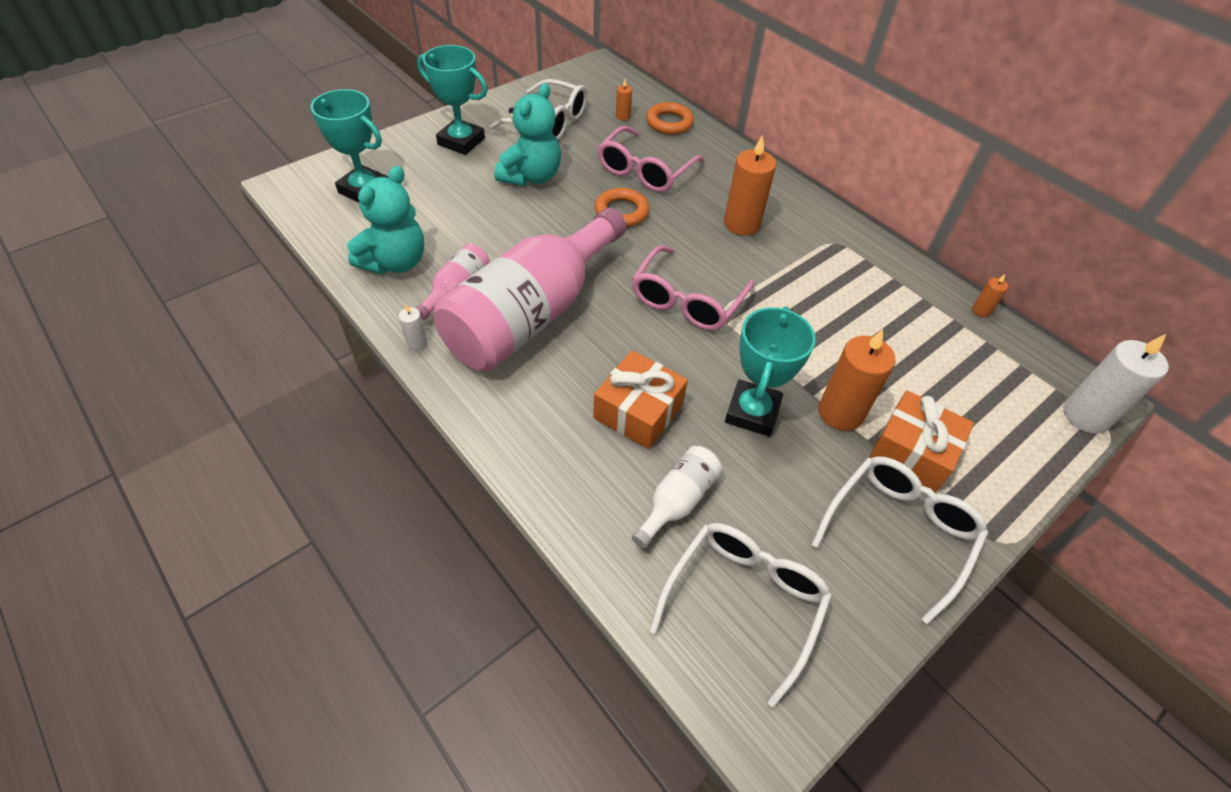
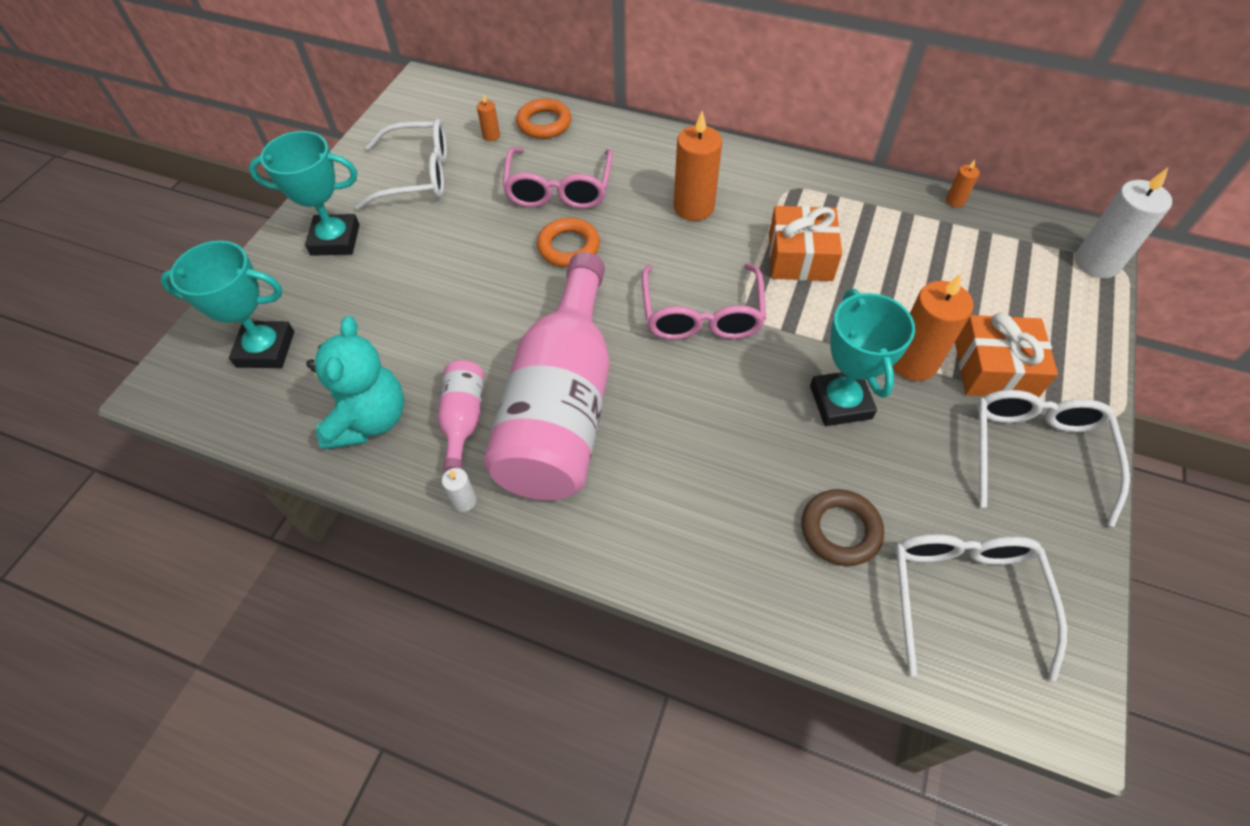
camera: 25 degrees left, 5 degrees up
(531, 177) = (445, 248): turquoise teddy bear -> none
(638, 411) = (740, 457): orange gift -> orange gift (800, 257)
(677, 501) = (840, 530): white bottle -> brown ring

